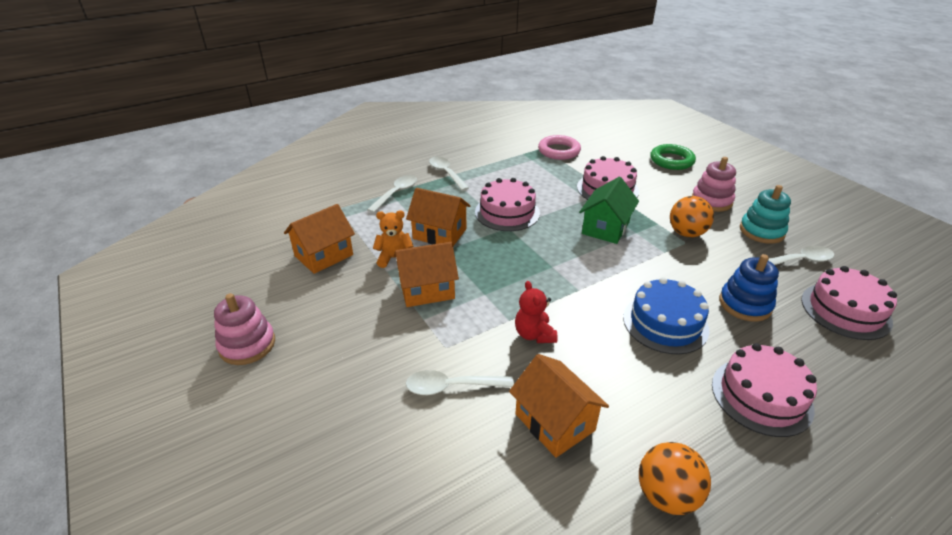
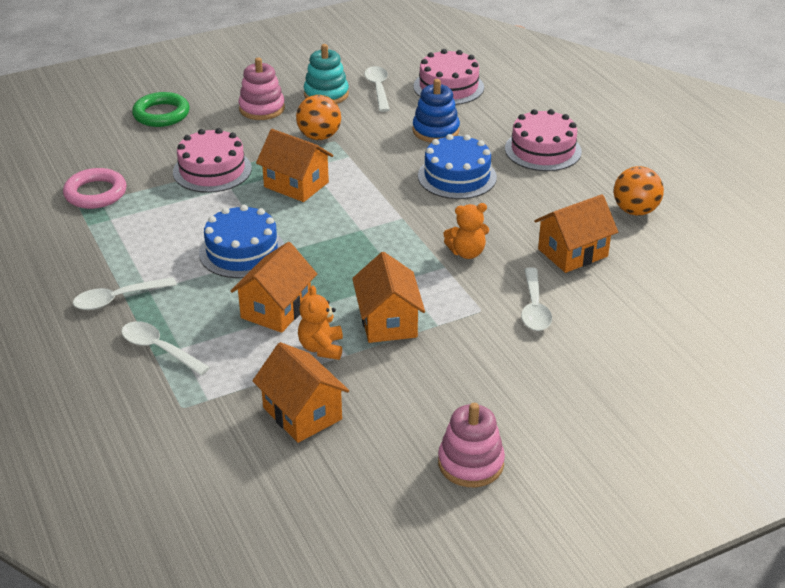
camera: 85 degrees left, 0 degrees up
(507, 212) = (242, 251): pink cake -> blue cake
(534, 334) = (467, 253): red teddy bear -> orange teddy bear
(605, 228) = (296, 185): green house -> orange house

